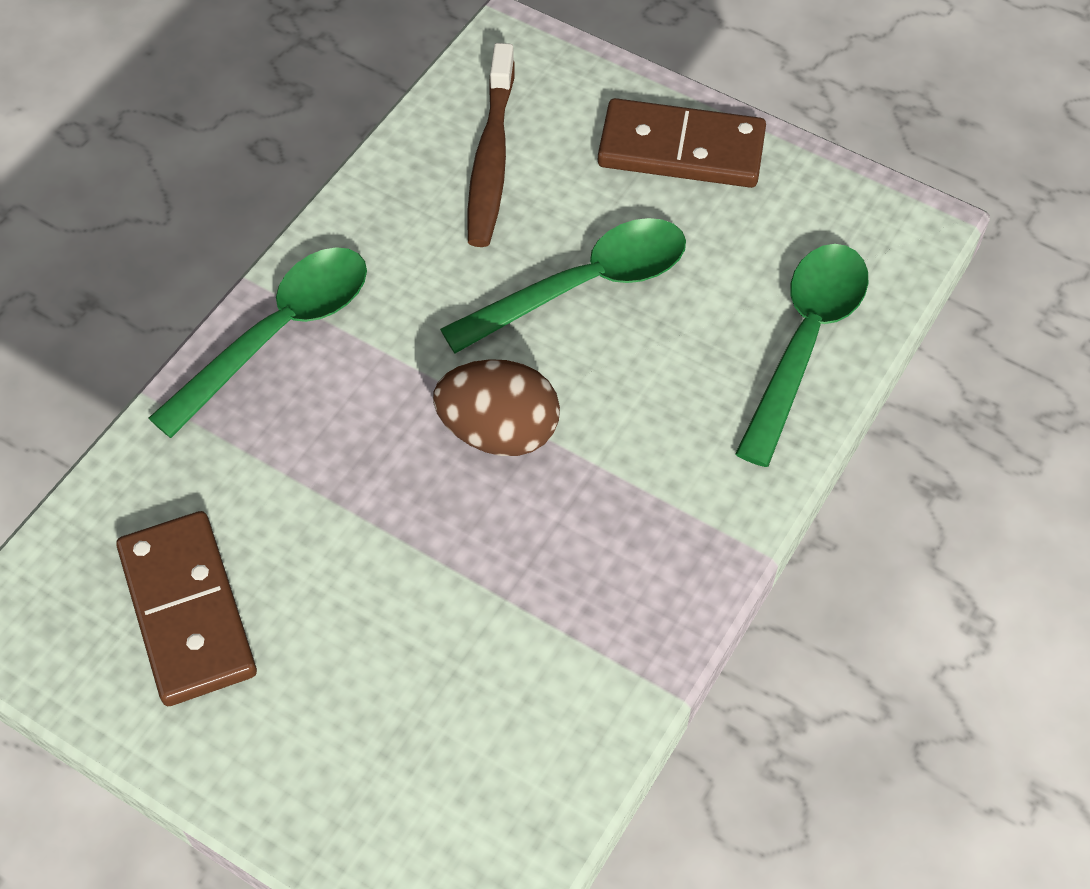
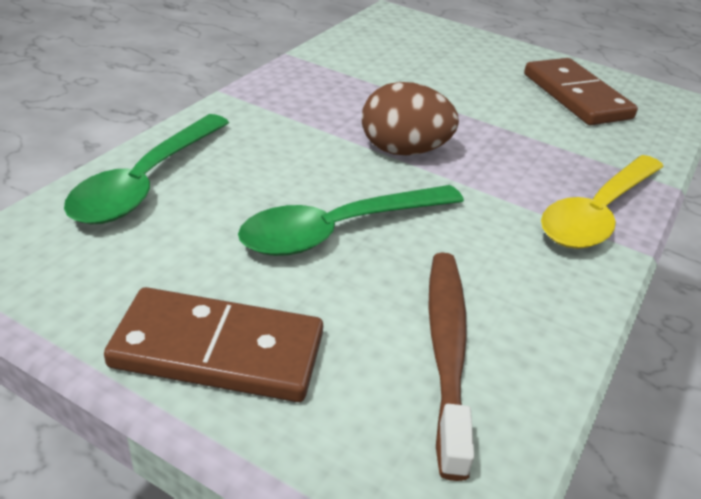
camera: 175 degrees right, 20 degrees down
(277, 334) = (598, 213): green spoon -> yellow spoon

